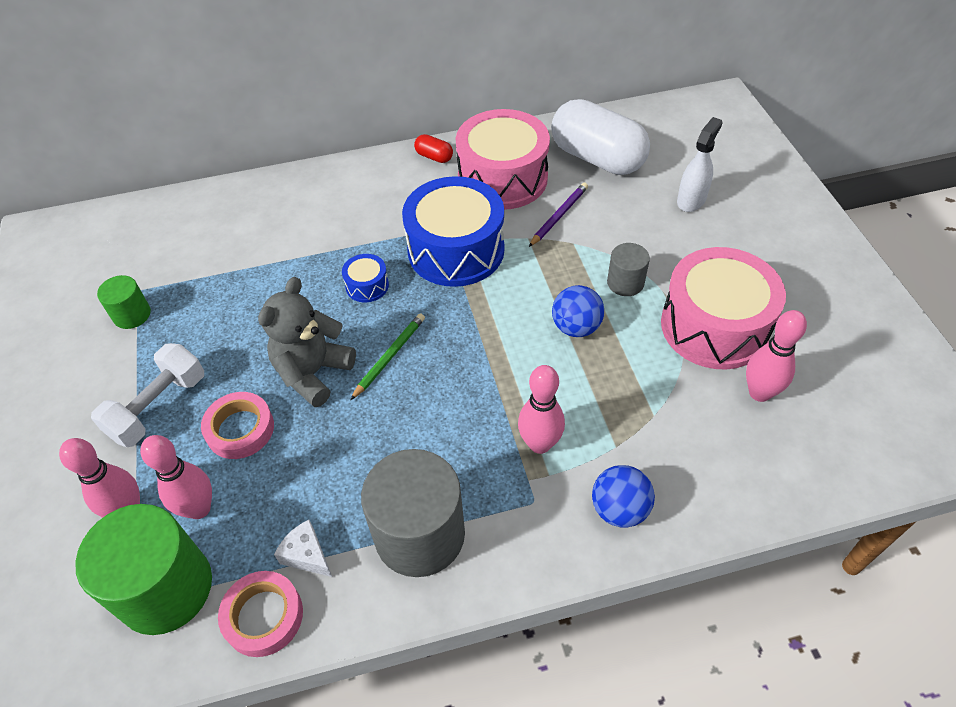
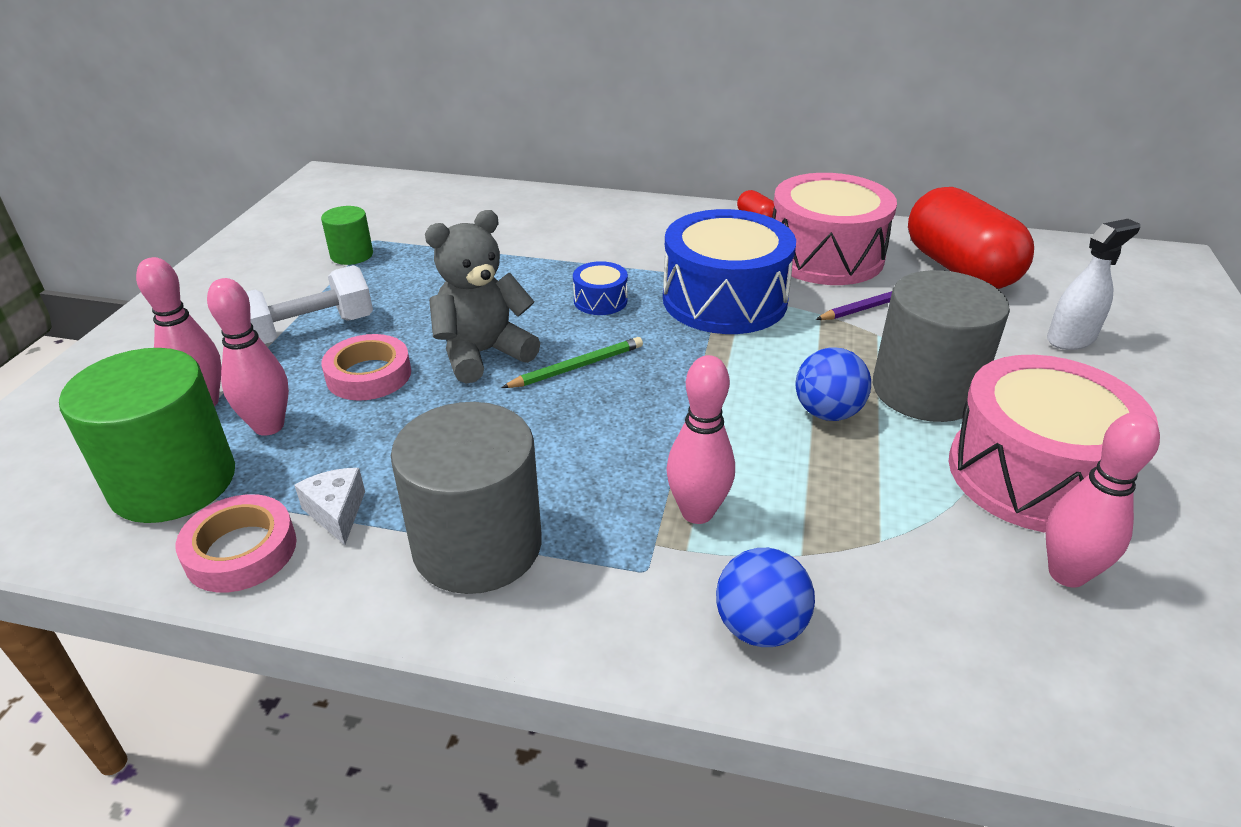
camera: 25 degrees right, 15 degrees down
(597, 158) = (959, 268): white capsule -> red capsule
(625, 282) = (925, 391): grey cylinder -> grey cylinder, size x1.97

